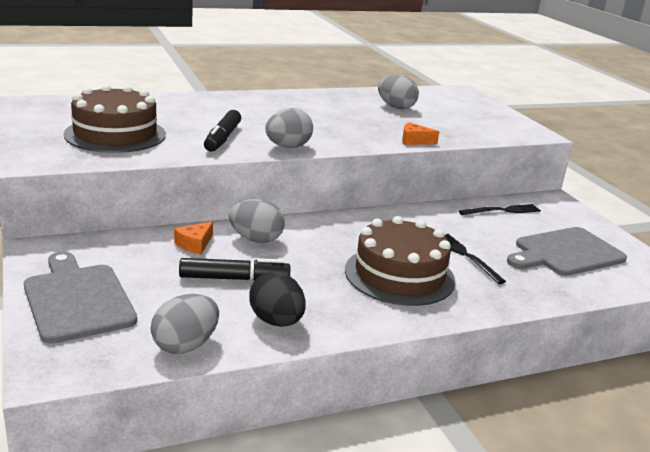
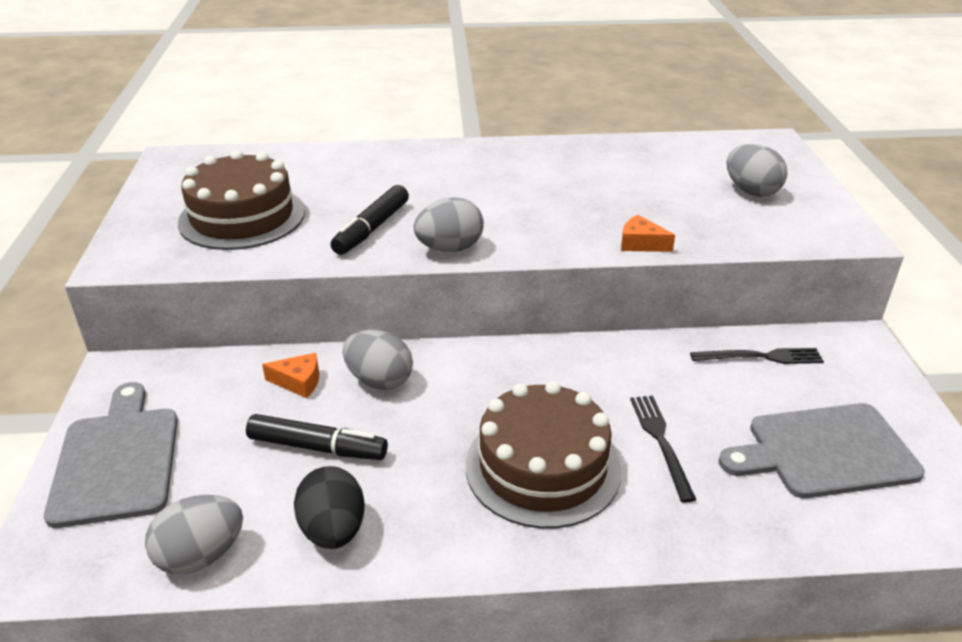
camera: 20 degrees right, 10 degrees up
(195, 244) = (298, 382): orange cheese -> orange cheese turned 135 degrees counterclockwise
(396, 107) = (650, 174): grey egg -> grey egg (751, 191)

